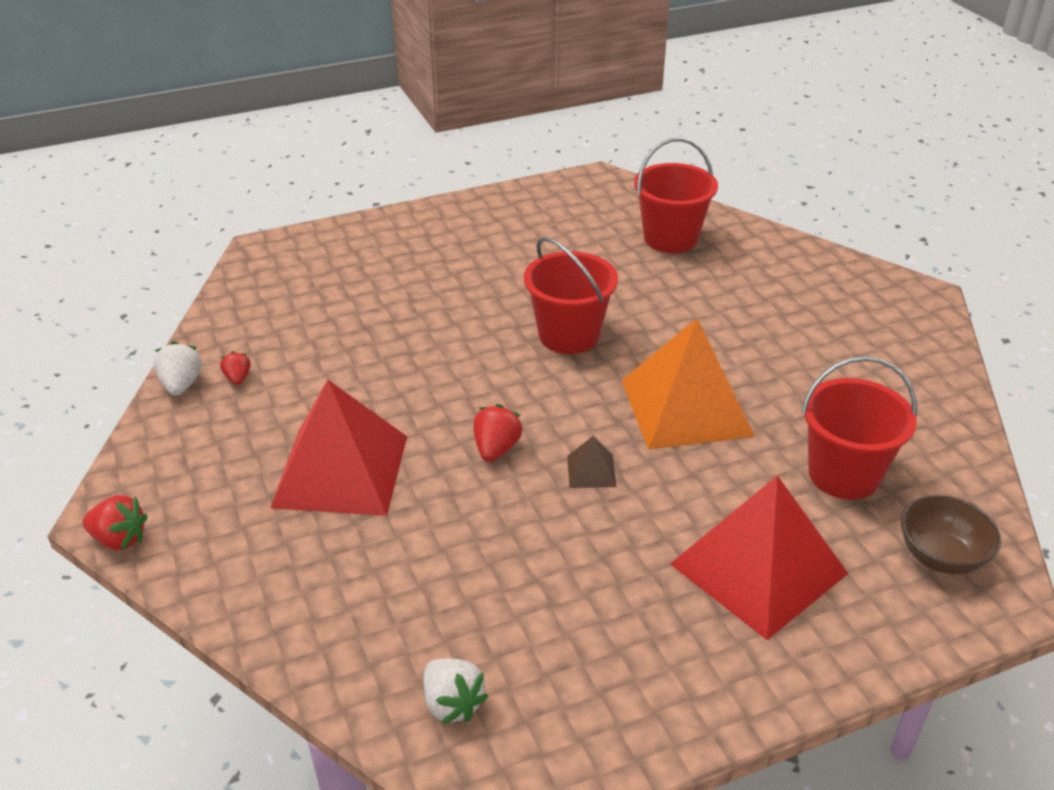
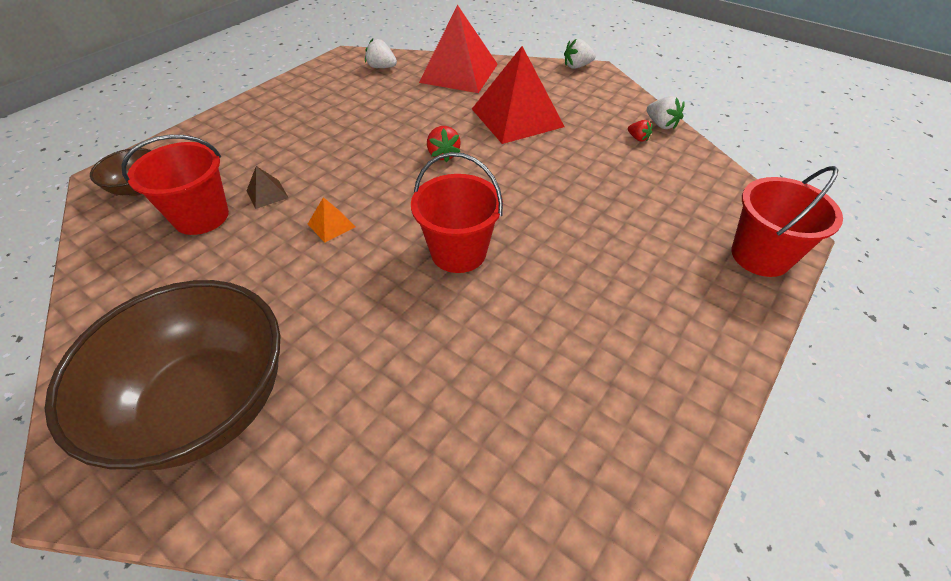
camera: 150 degrees right, 10 degrees up
(119, 539) = (577, 66): red strawberry -> white strawberry
(591, 471) = (376, 162): brown pyramid -> brown pyramid (267, 194)
(670, 238) = (437, 445): red bucket -> red bucket (760, 256)
(686, 407) = (331, 225): orange pyramid -> orange pyramid, size x0.41
(758, 568) = (256, 148): red pyramid -> red pyramid (459, 73)
(833, 306) = (205, 404): none -> brown bowl

